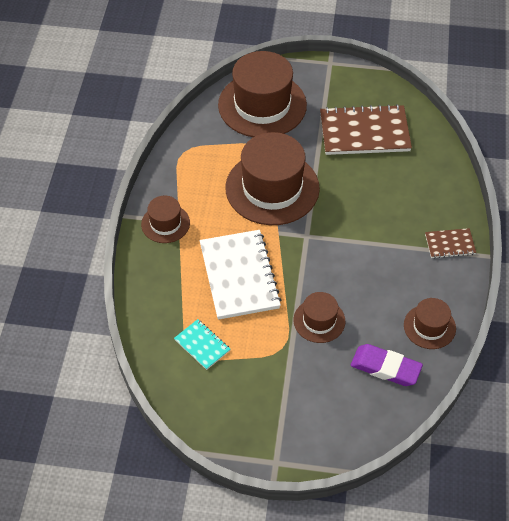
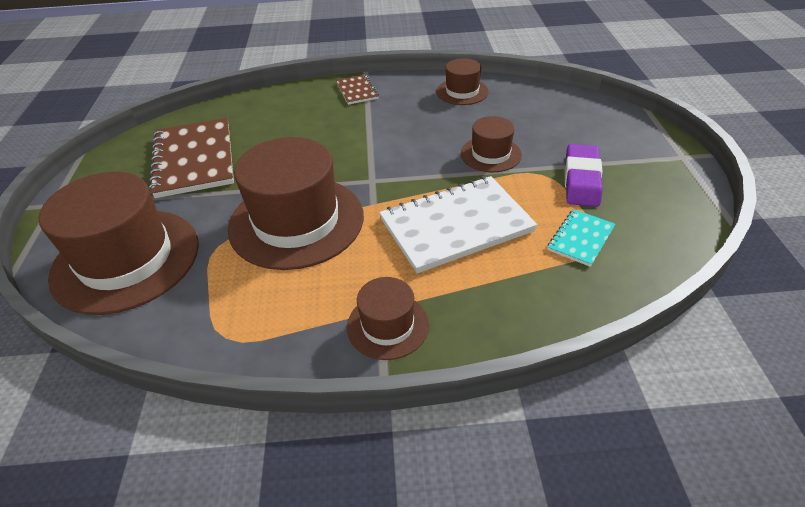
camera: 100 degrees left, 10 degrees down
(385, 368) = (524, 109): purple eraser -> purple eraser (581, 180)

